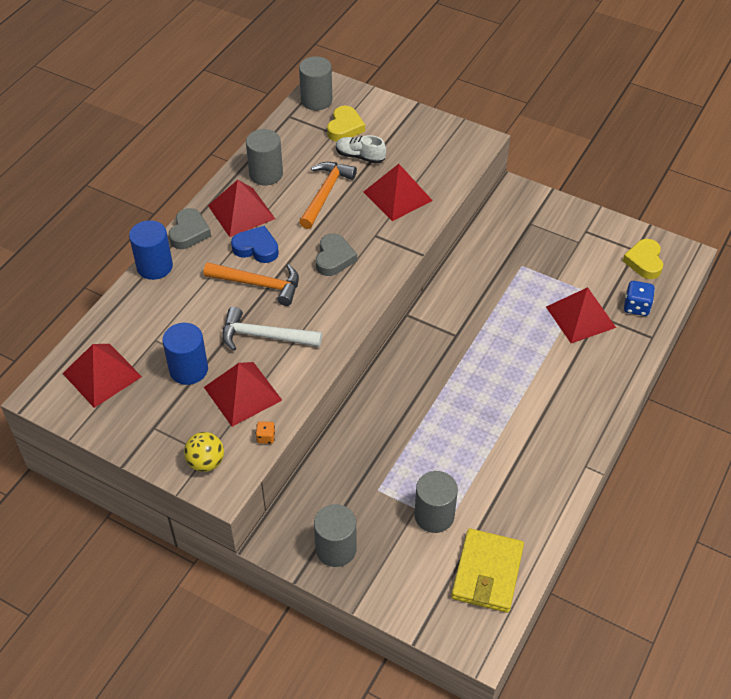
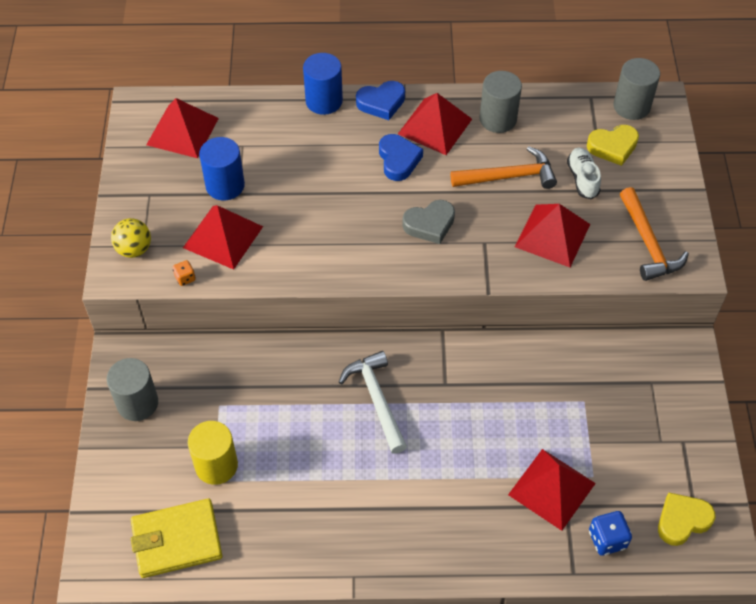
camera: 60 degrees right, 5 degrees up
(189, 232) = (381, 103): grey heart -> blue heart
(258, 284) = (355, 184): orange hammer -> orange hammer (648, 243)
(264, 336) = (298, 219): white hammer -> white hammer (377, 399)
(434, 515) = (216, 465): grey cylinder -> yellow cylinder

